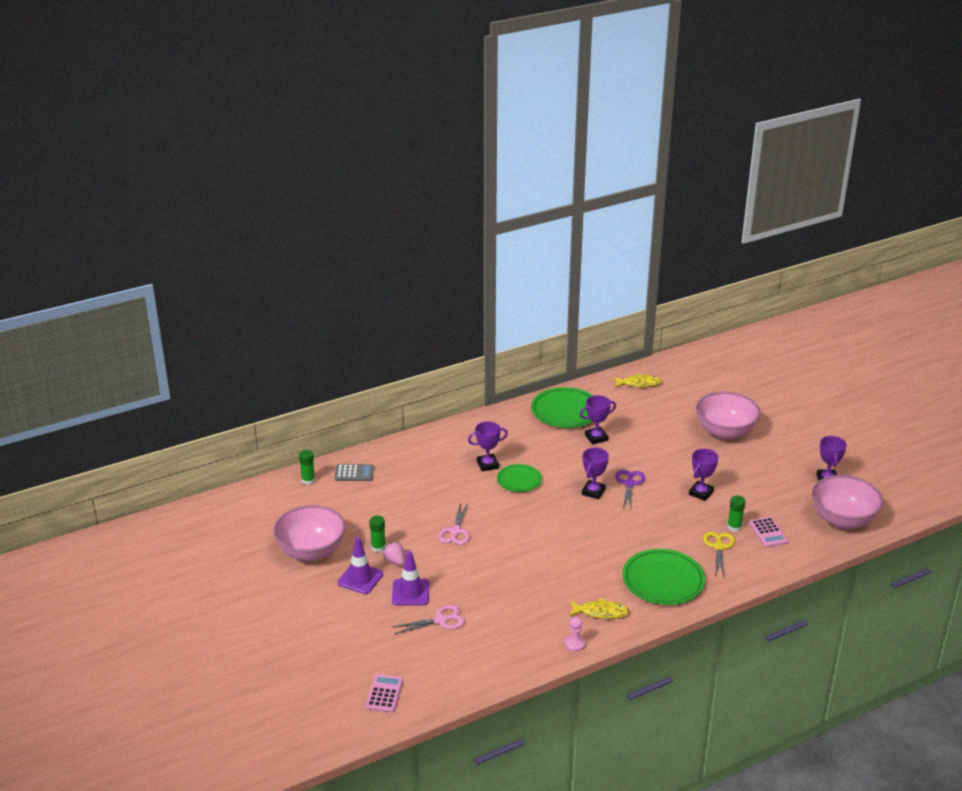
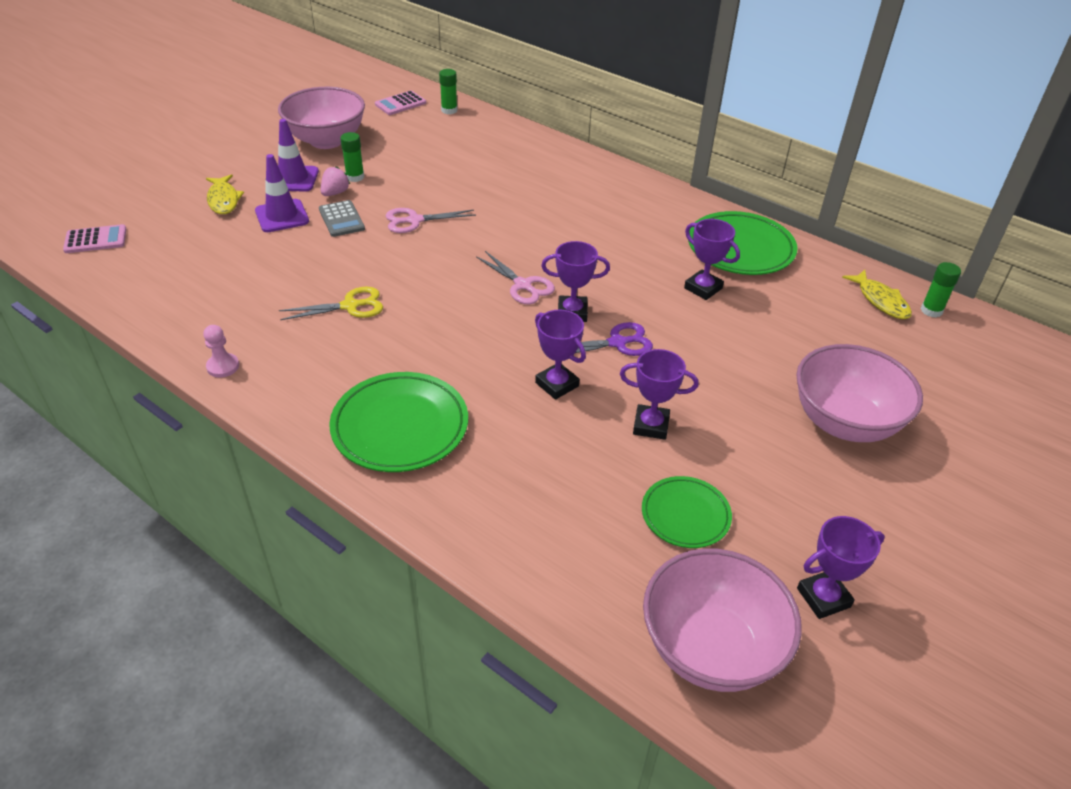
camera: 65 degrees right, 10 degrees up
(354, 473) = (481, 132): grey calculator -> grey calculator (341, 219)
(440, 620) = (237, 248): pink scissors -> pink scissors (523, 285)
(487, 465) = (566, 213): purple trophy -> purple trophy (557, 384)
(519, 480) = (551, 244): green plate -> green plate (685, 515)
(601, 612) = (300, 377): yellow fish -> yellow fish (223, 200)
(719, 547) = (519, 476): yellow scissors -> yellow scissors (350, 306)
(734, 527) = (585, 485): green glue stick -> green glue stick (931, 310)
(768, 532) = (597, 535): pink calculator -> pink calculator (400, 104)

